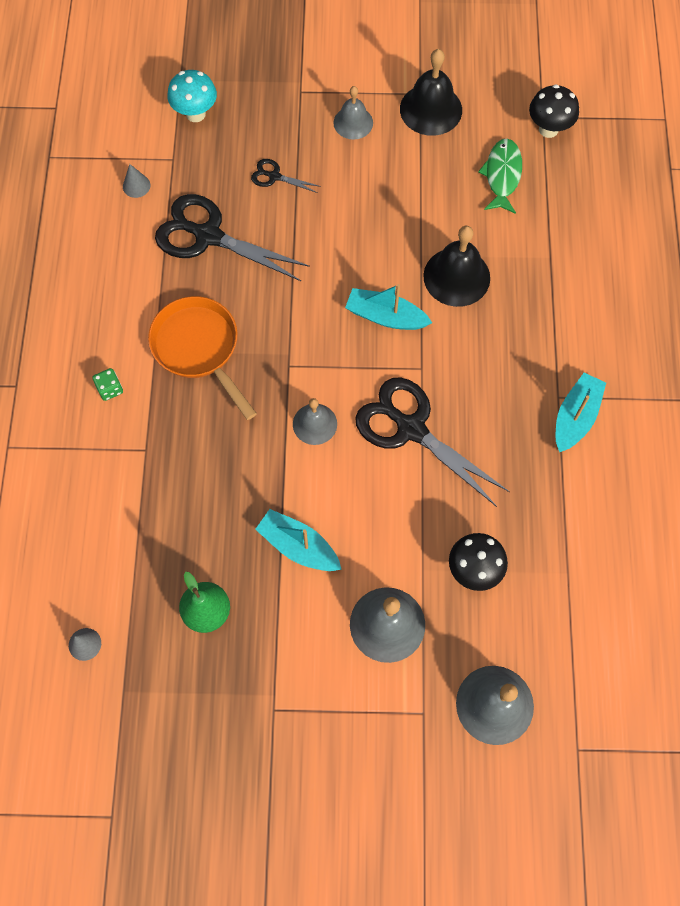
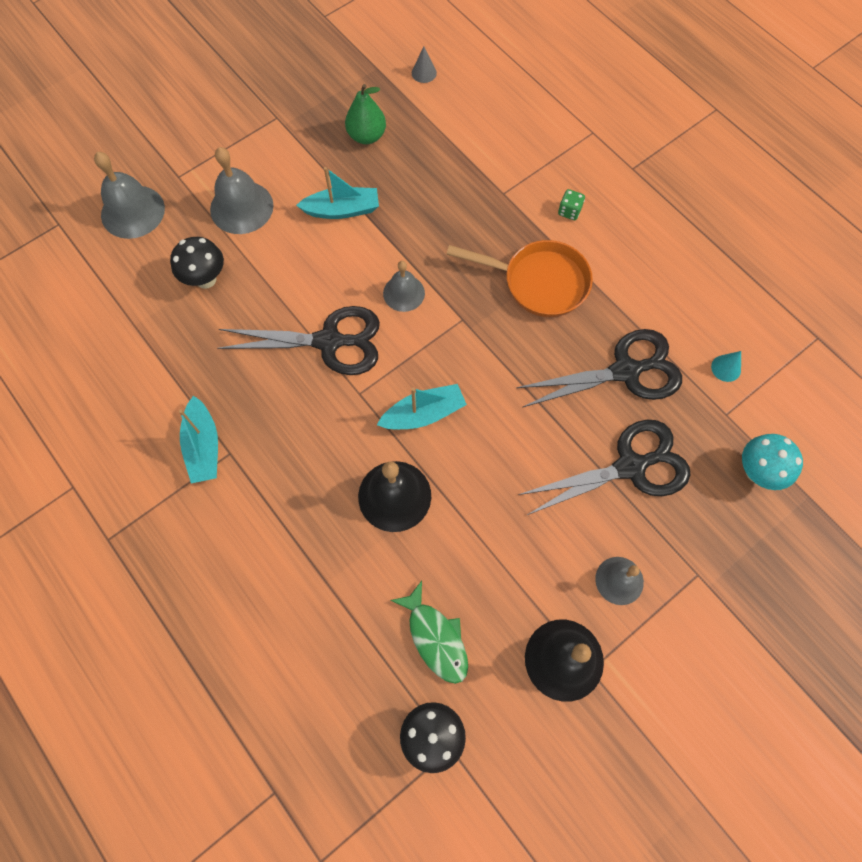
camera: 140 degrees right, 0 degrees up
(136, 185) = (726, 368): grey cone -> turquoise cone
(274, 176) = (630, 467): black scissors -> black scissors, size x2.19

